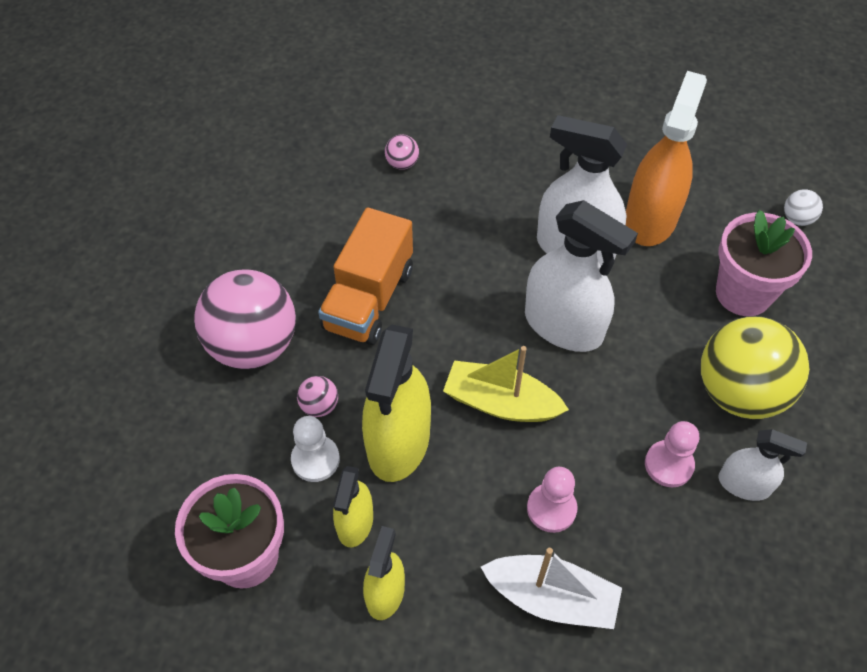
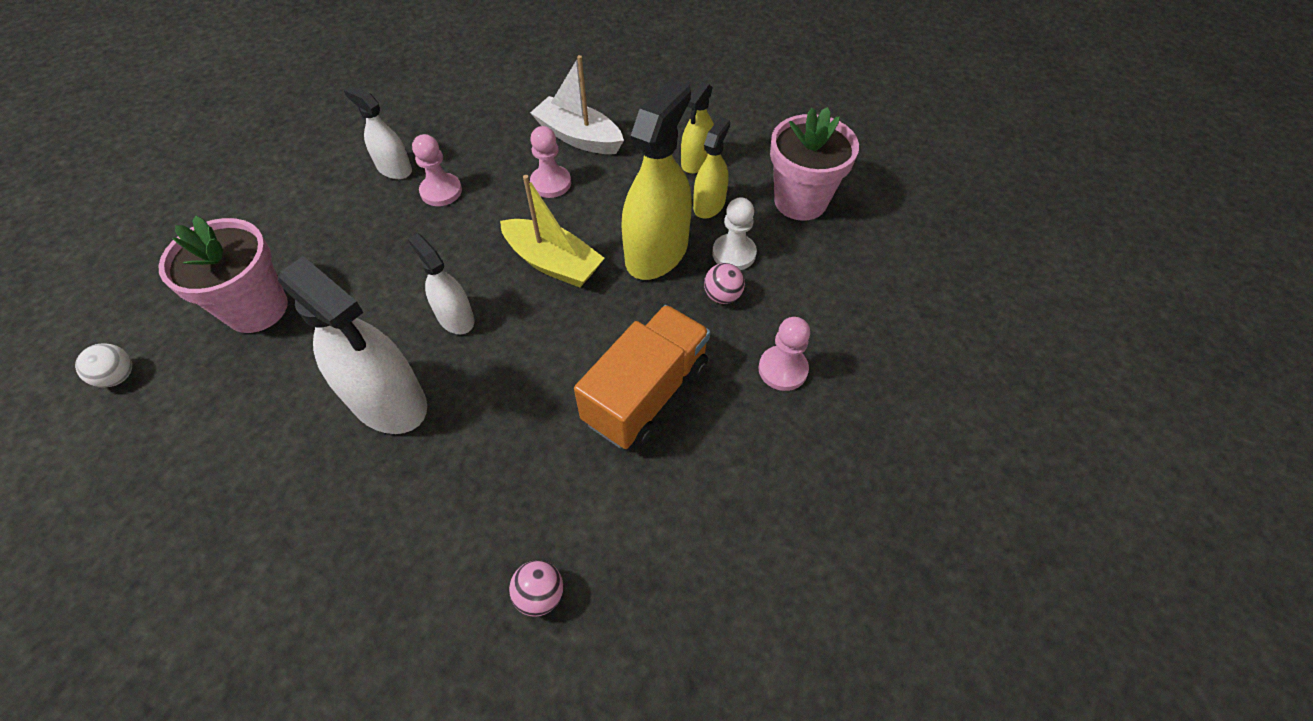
camera: 165 degrees left, 0 degrees up
(253, 345) = (782, 369): pink ball -> pink pawn
(563, 325) = (455, 318): white spray bottle -> white spray bottle, size x0.55
(650, 219) = (277, 417): orange spray bottle -> none
(739, 392) = (341, 227): yellow ball -> none

